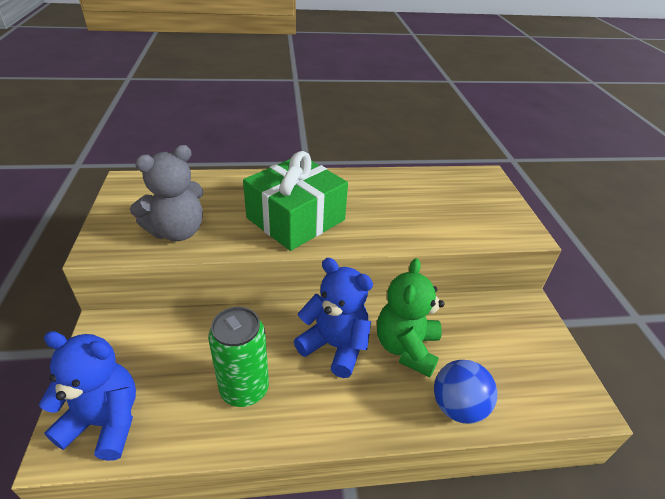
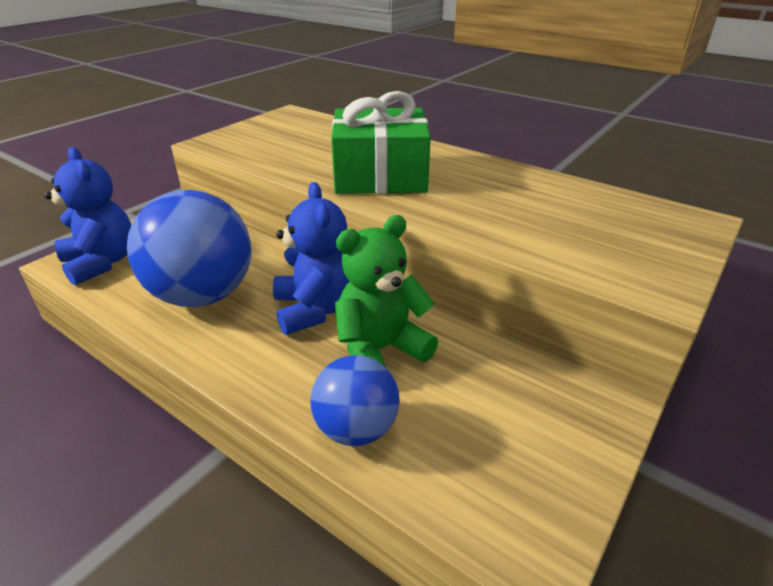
camera: 45 degrees right, 5 degrees down
(177, 231) = (271, 151): grey teddy bear -> none
(244, 389) = (203, 296): green can -> blue ball

